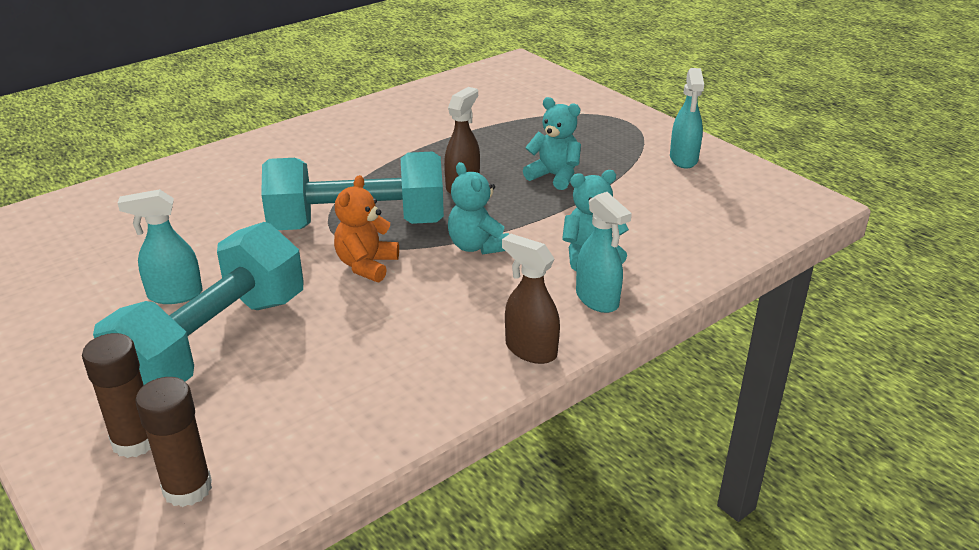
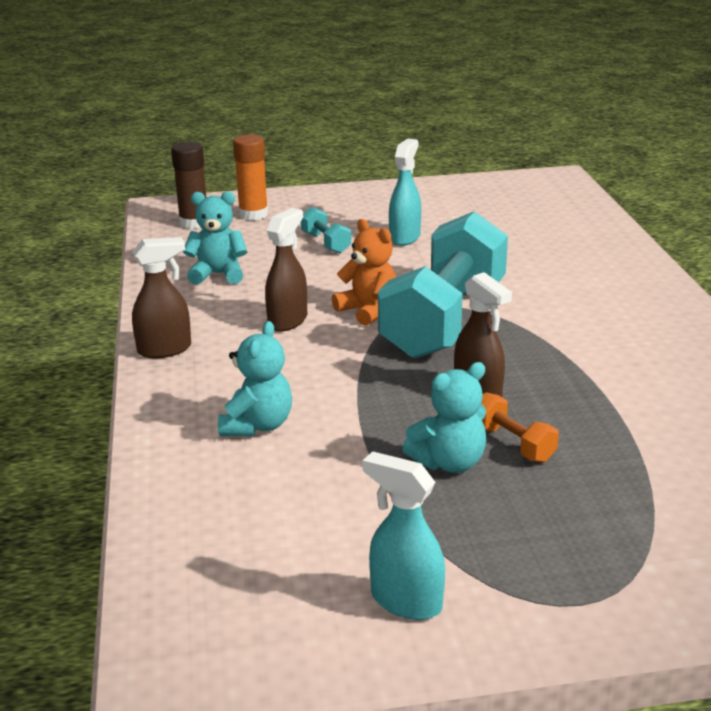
camera: 120 degrees right, 5 degrees down
(135, 441) = (253, 214): brown glue stick -> orange glue stick
(214, 343) = (326, 243): turquoise dumbbell -> turquoise dumbbell, size x0.40
(419, 301) = (288, 320): none -> brown spray bottle
(477, 246) = (343, 368): turquoise teddy bear -> turquoise teddy bear (218, 274)
(513, 162) = (512, 444): none -> orange dumbbell
(597, 300) = (185, 402): turquoise spray bottle -> none

